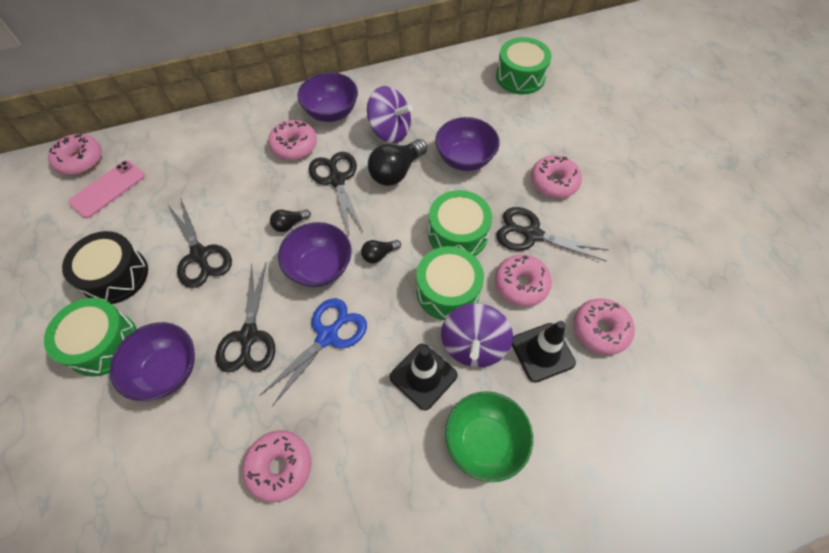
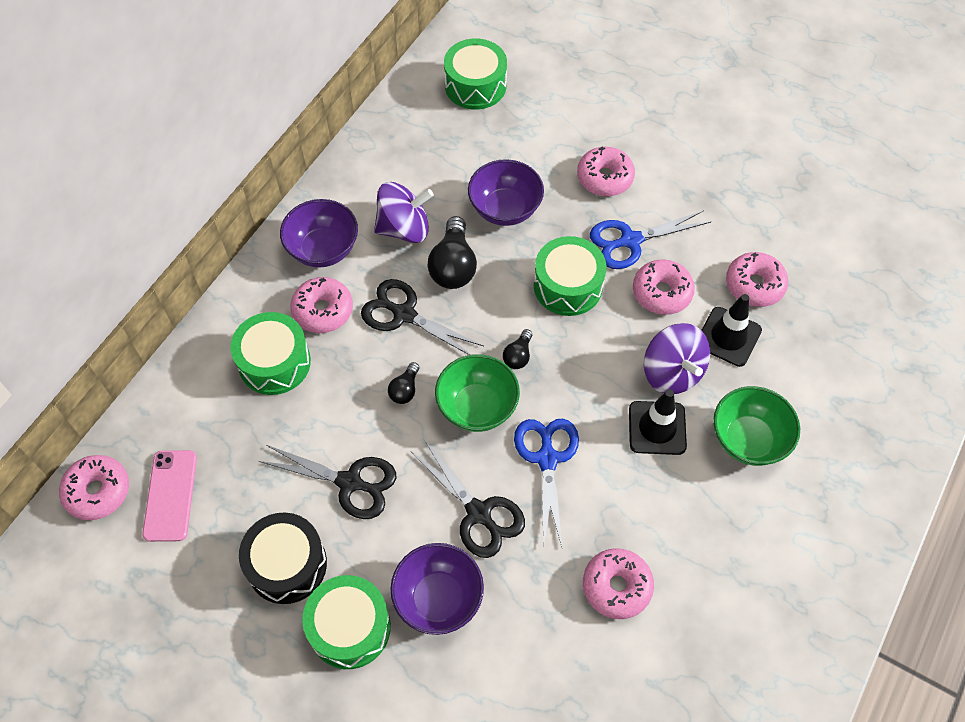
camera: 40 degrees left, 0 degrees up
(320, 267) = (477, 407): purple bowl -> green bowl
(448, 291) = (608, 343): green drum -> green drum (274, 362)
(532, 234) = (630, 241): black scissors -> blue scissors

